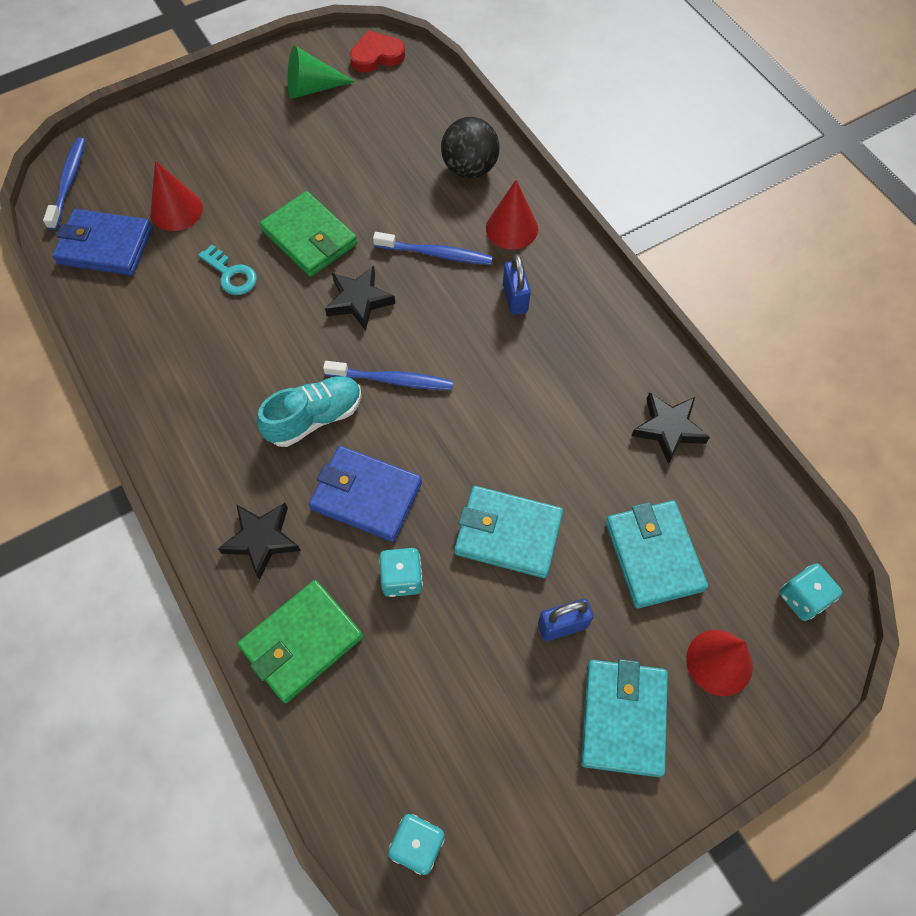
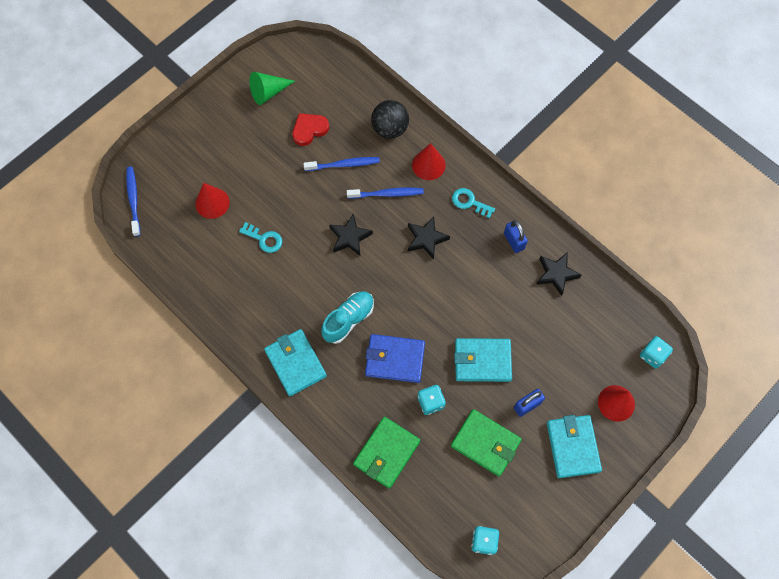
camera: 15 degrees left, 5 degrees up
(105, 246) = (176, 239): blue wallet -> none
(262, 540) = (343, 401): black star -> black star (426, 239)
(309, 238) = (304, 202): green wallet -> green wallet (485, 443)
(376, 55) = (303, 57): red heart -> red heart (309, 130)
(392, 380) = (387, 284): blue toothbrush -> blue toothbrush (344, 164)
(515, 298) = (444, 212): blue padlock -> blue padlock (514, 241)
(558, 293) = (469, 202): none -> turquoise key
(653, 555) = (566, 352): turquoise wallet -> turquoise wallet (295, 363)

